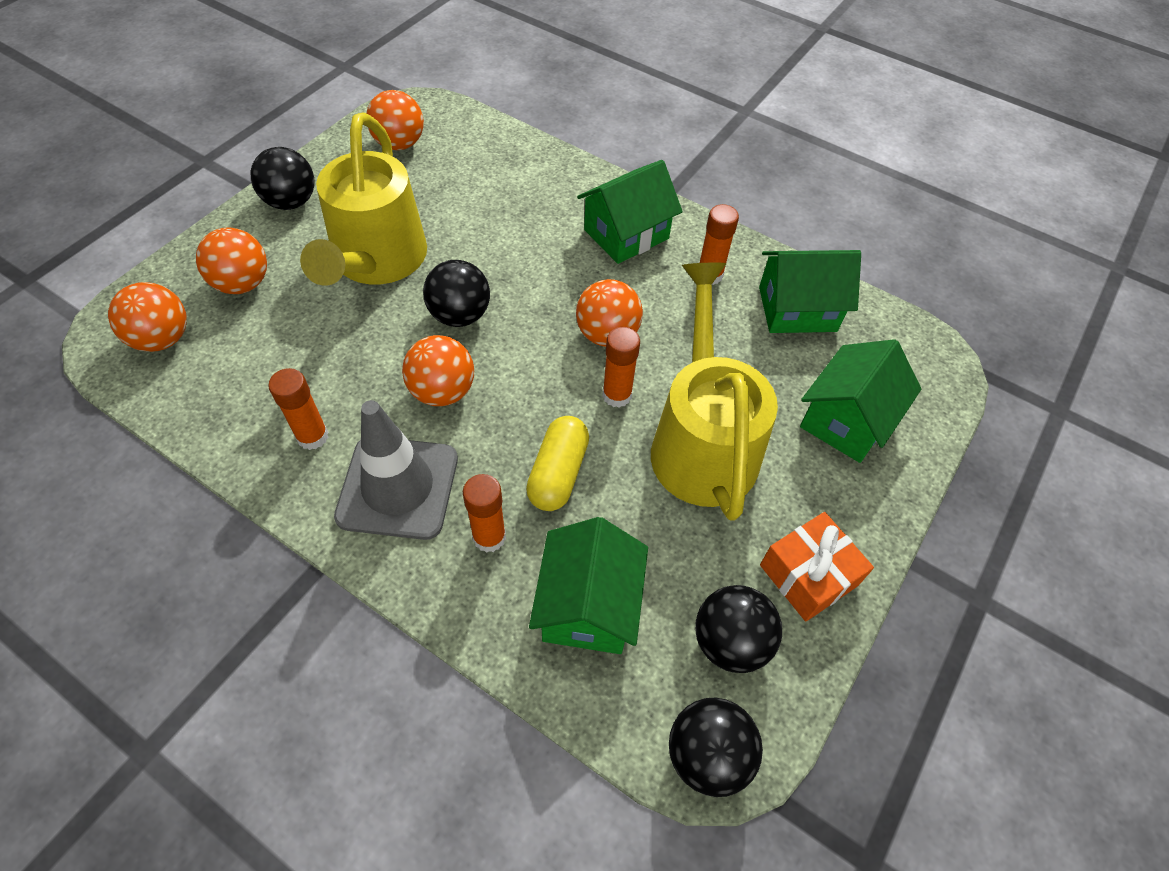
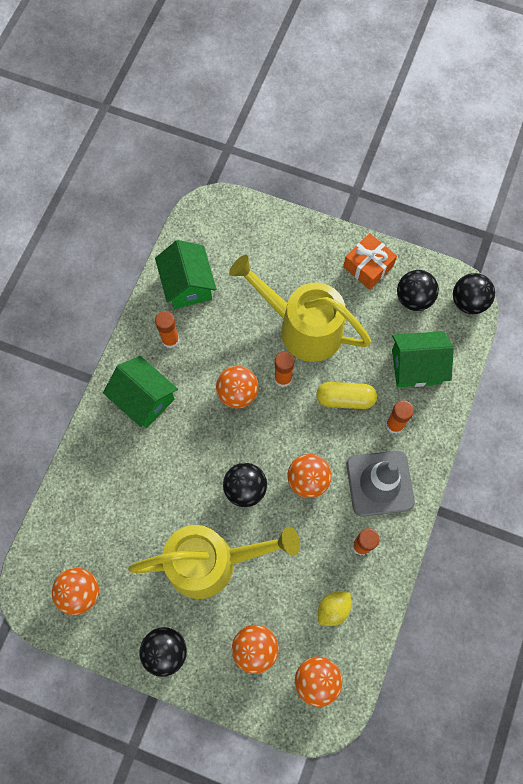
camera: 100 degrees left, 15 degrees up
(242, 379) = (333, 609): none -> yellow lemon
(701, 440) = (301, 327): yellow watering can -> yellow watering can turned 45 degrees clockwise
(846, 420) = (266, 253): green house -> none

